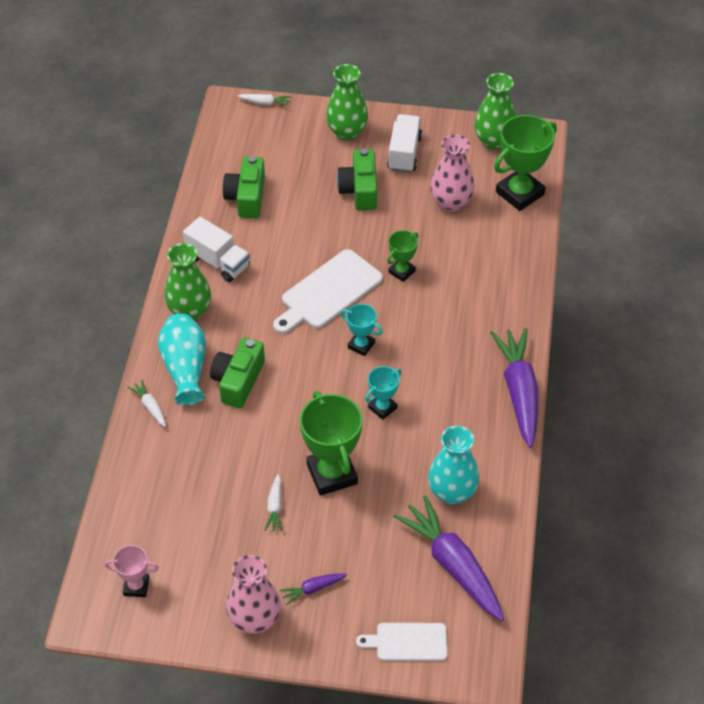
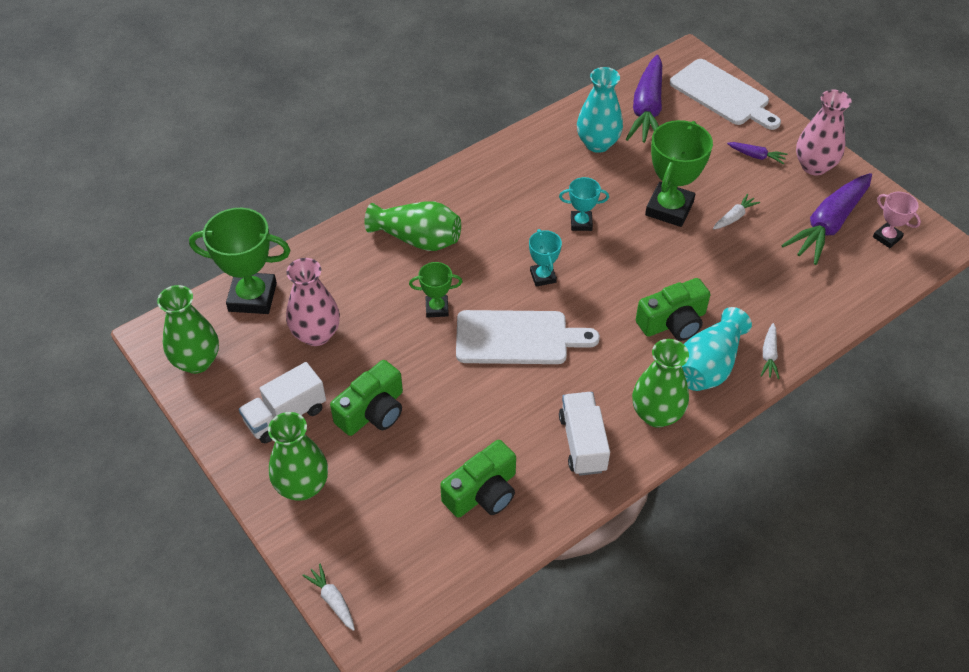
camera: 135 degrees left, 0 degrees up
(407, 642) = (722, 95): white cutting board -> white cutting board, size x1.63
(476, 306) = (417, 239): none -> green vase
(519, 392) = (471, 165): purple carrot -> purple carrot (828, 225)

